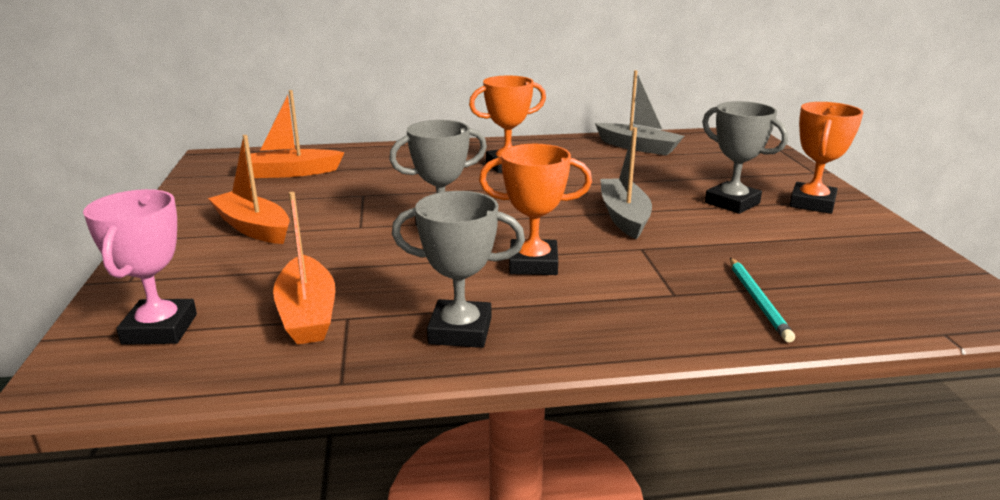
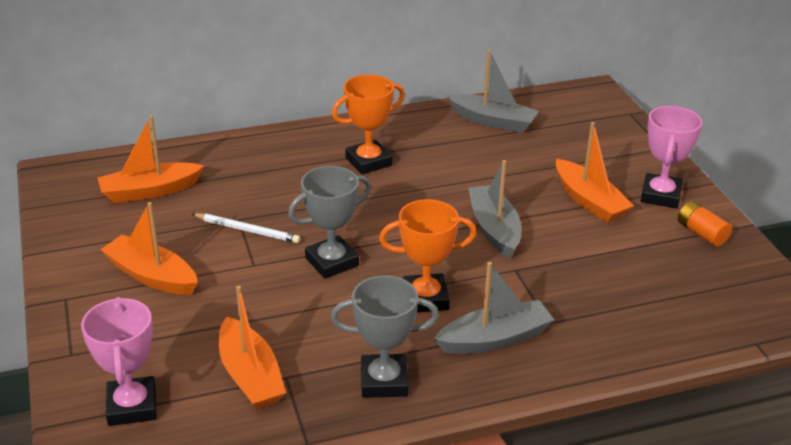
camera: 10 degrees left, 10 degrees up
(367, 202) = (247, 230): none -> white pencil
(605, 303) = (494, 339): none -> grey boat
(732, 203) = (589, 201): grey trophy -> orange boat
(758, 301) = (616, 323): turquoise pencil -> none
(812, 203) = (660, 195): orange trophy -> pink trophy
(861, 234) = (701, 233): none -> orange battery

